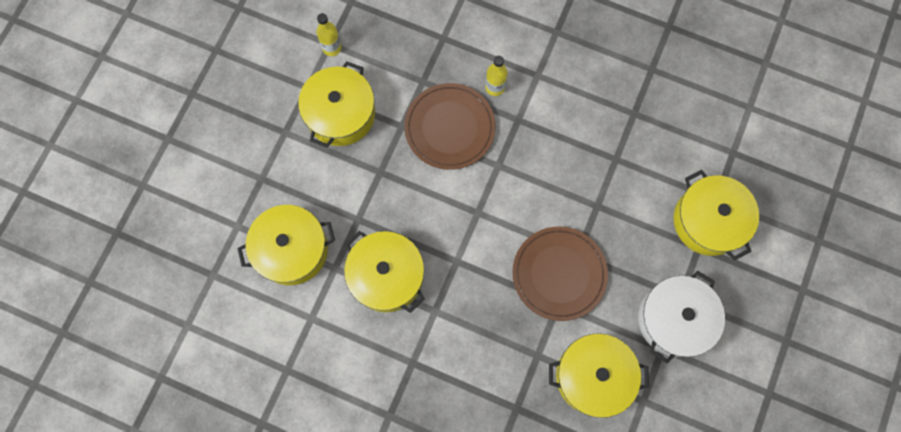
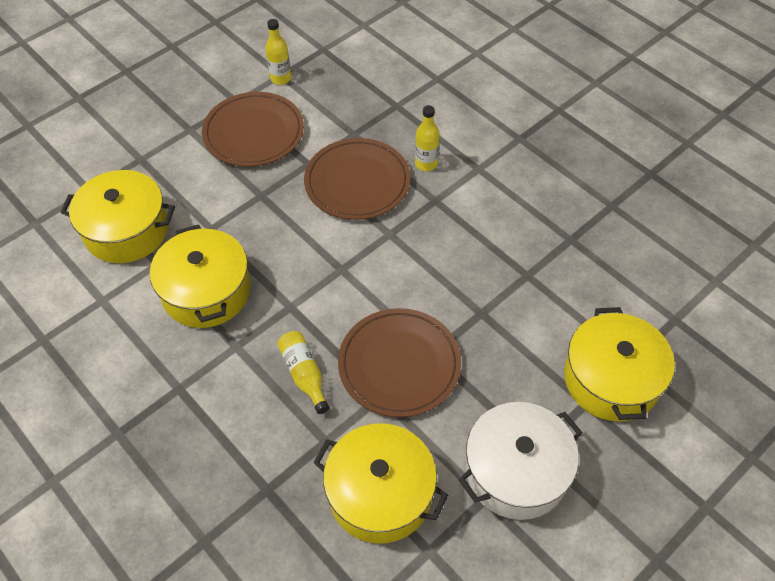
camera: 25 degrees right, 20 degrees down
(340, 114) = (254, 133): yellow pot -> brown plate
(496, 311) = (304, 374): none -> yellow bottle

